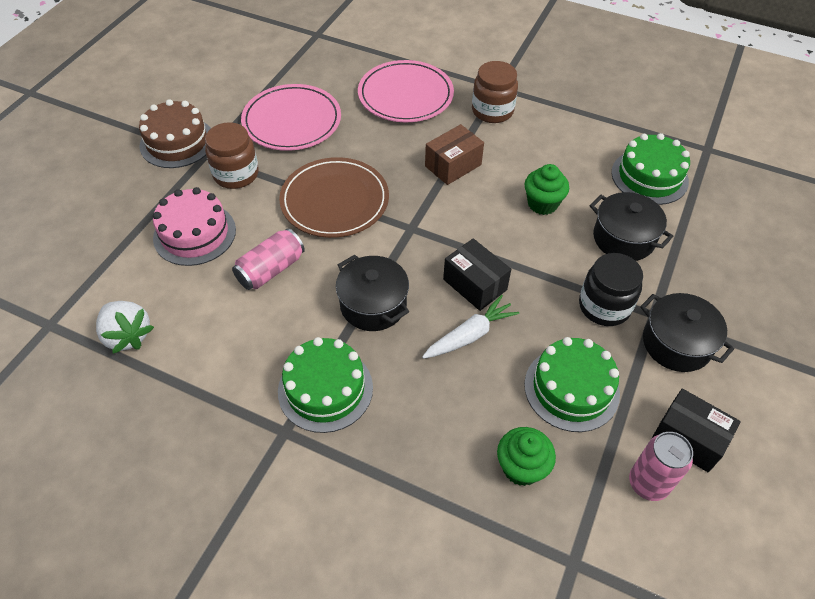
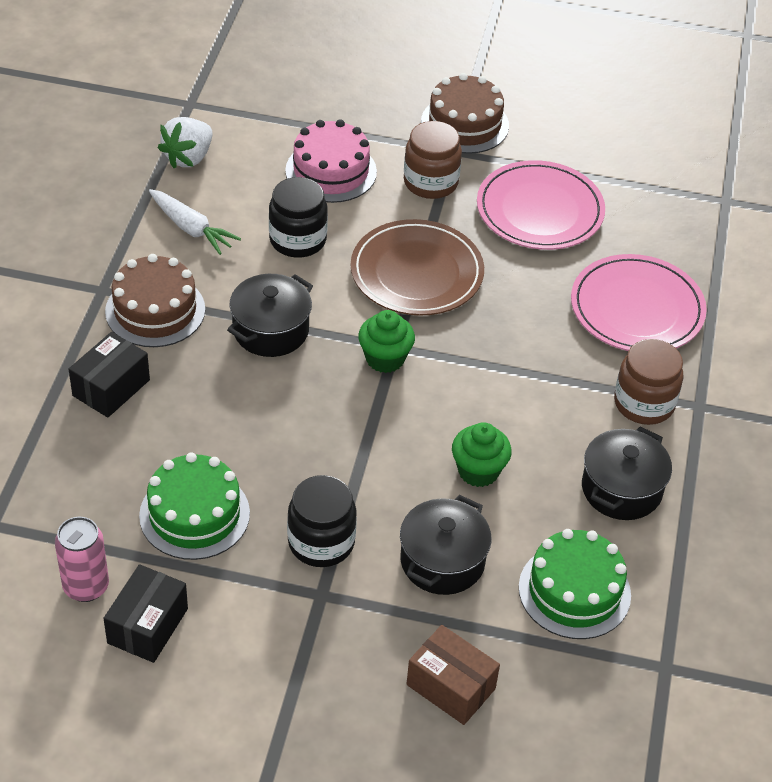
camera: 75 degrees right, 5 degrees down
(271, 270) = (298, 240): pink can -> black jar
(325, 389) = (155, 310): green cake -> brown cake
(453, 165) = (517, 373): brown box -> brown box (450, 687)
(470, 335) = (248, 418): white carrot -> white carrot (191, 228)
(475, 284) = (323, 415): black box -> black box (111, 388)
(521, 467) = (89, 476): green cupcake -> green cupcake (385, 358)
(676, 343) = (281, 617): black pot -> black pot (621, 489)

